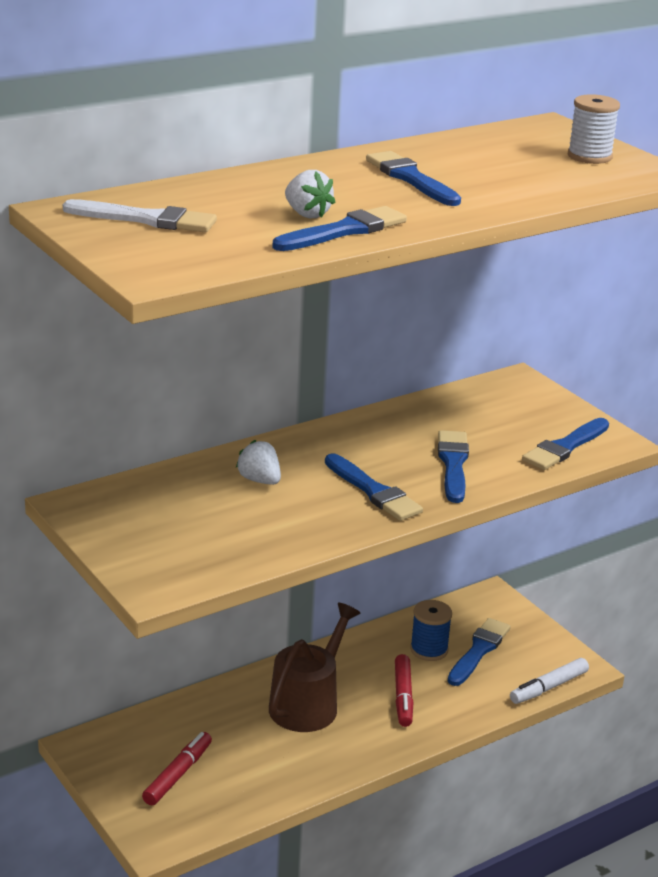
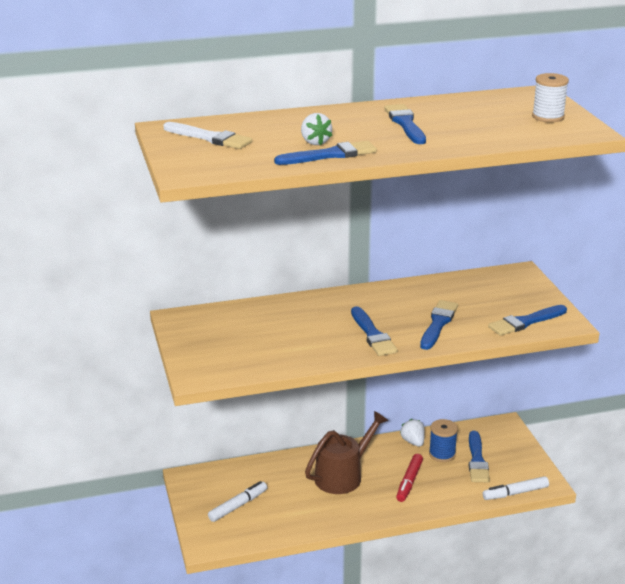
camera: 20 degrees right, 0 degrees up
(178, 774) = (238, 506): red marker -> white marker
(259, 480) = (301, 318): white strawberry -> white strawberry (413, 442)
(479, 651) = (477, 460): blue brush -> blue brush turned 135 degrees clockwise

